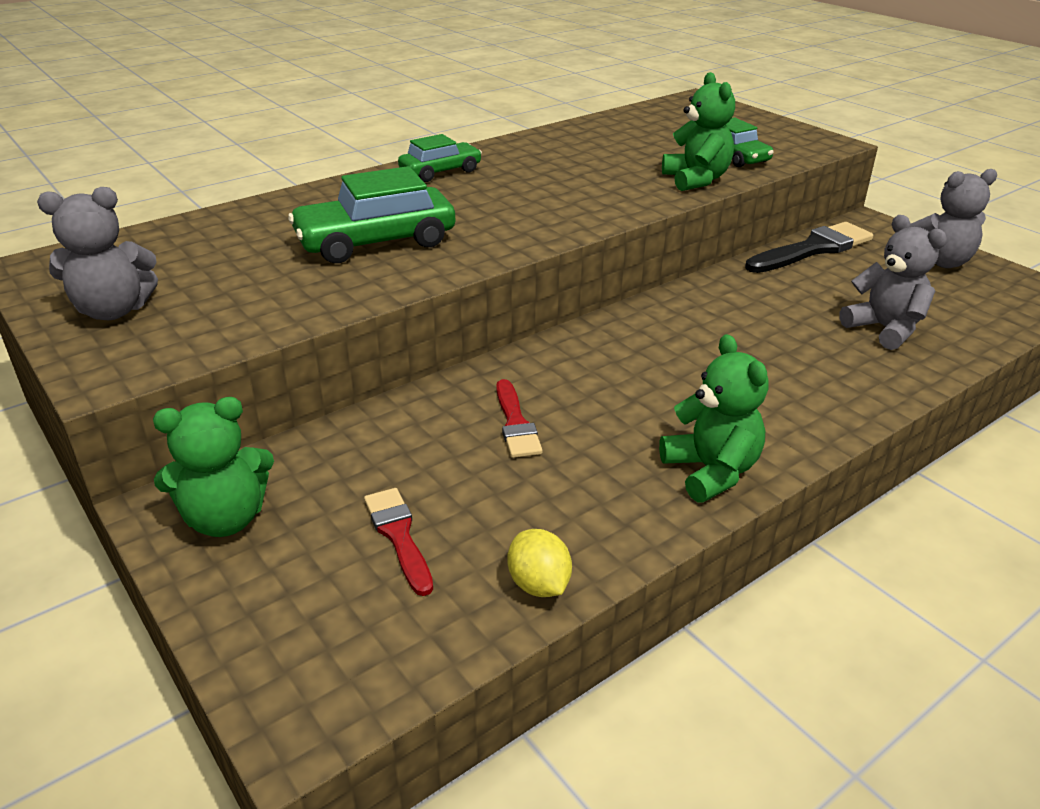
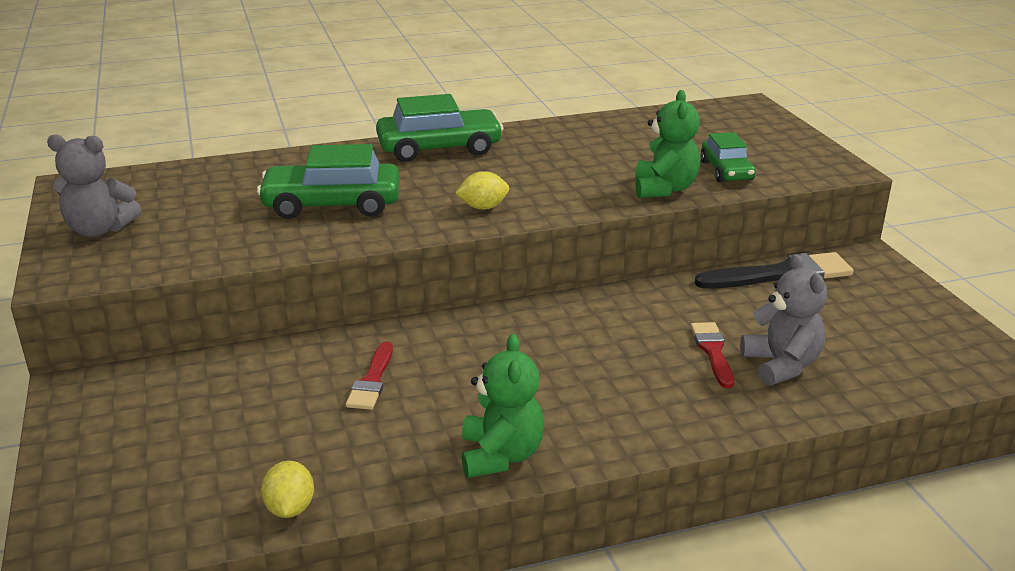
camera: 20 degrees right, 5 degrees down
(226, 519) = (107, 405): green teddy bear -> none
(399, 536) = (216, 447): red brush -> red brush (713, 351)
(440, 171) = (439, 148): green car -> green car, size x1.63
(539, 221) = (483, 207): none -> yellow lemon
(939, 262) = (906, 310): grey teddy bear -> none

